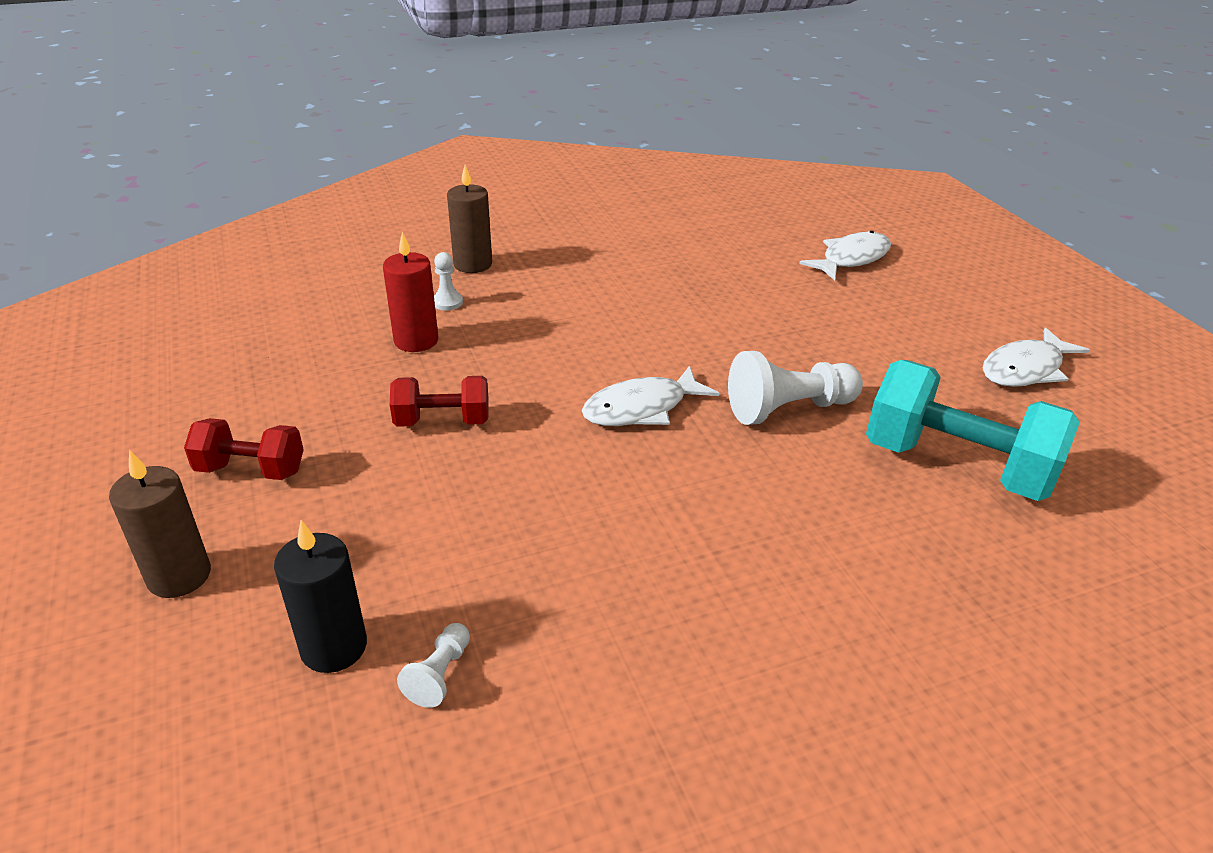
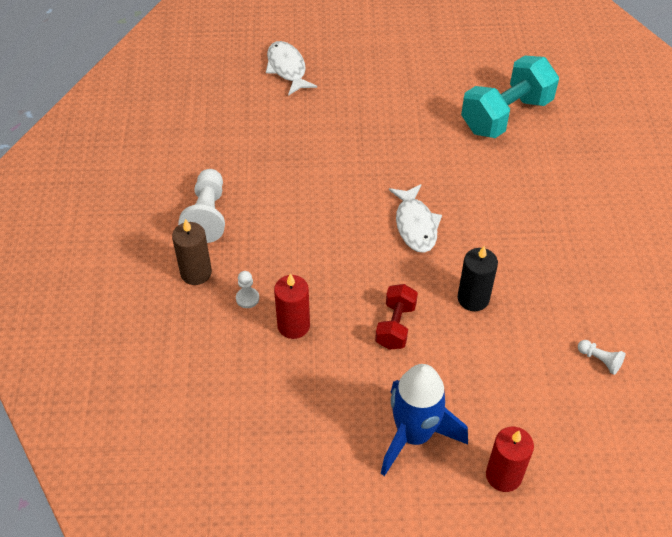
camera: 70 degrees left, 15 degrees up
(179, 576) = (503, 475): brown candle -> red candle
(251, 470) = (414, 435): red dumbbell -> blue rocket
(334, 647) = (573, 403): black candle -> black candle (473, 298)
(788, 409) = (438, 160): white pawn -> white pawn (207, 215)
(1025, 369) = (436, 51): white fish -> none

